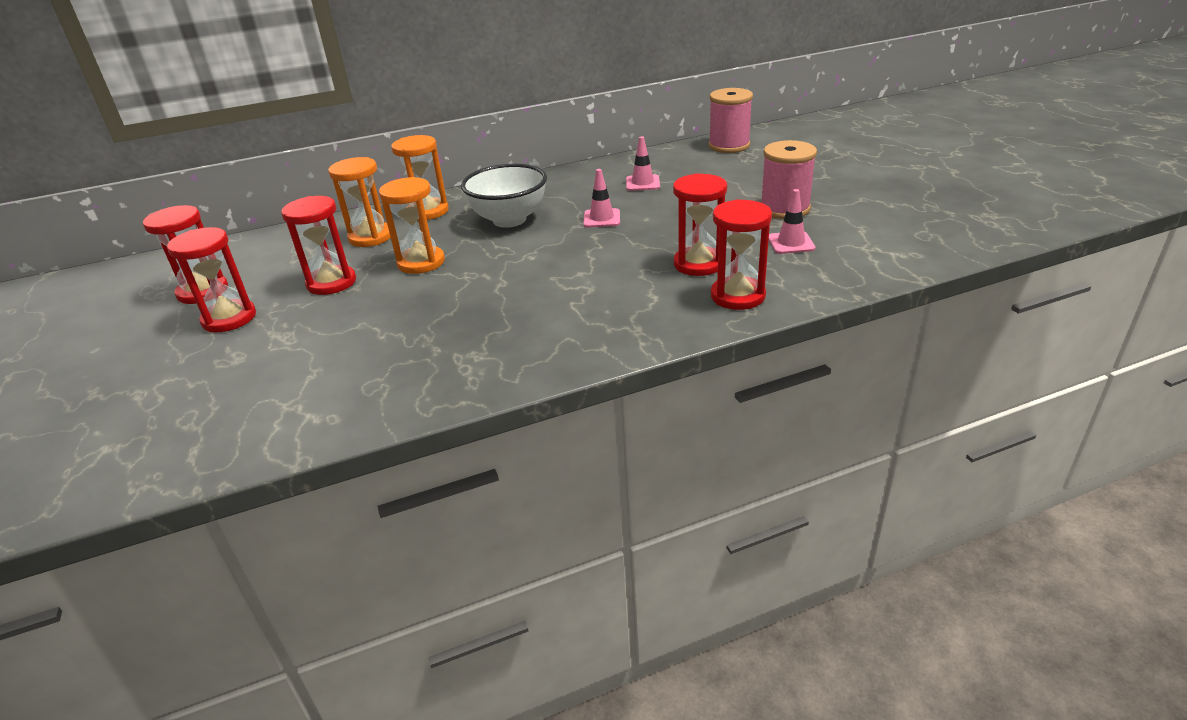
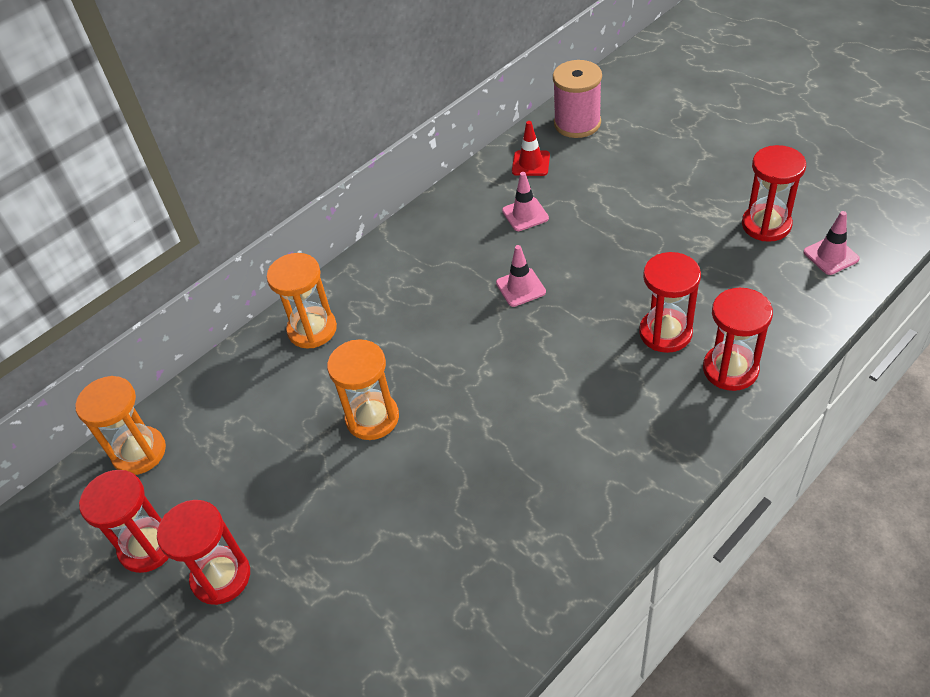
camera: 20 degrees left, 15 degrees up
(331, 283) = (294, 482): red hourglass -> red hourglass (766, 225)
(371, 237) = (278, 393): orange hourglass -> orange hourglass (139, 452)
(509, 220) = (420, 318): white bowl -> none
(672, 159) = (531, 163): none -> red traffic cone
(784, 209) = (697, 221): pink spool -> none
(791, 243) = (734, 274): pink traffic cone -> pink traffic cone (831, 255)

